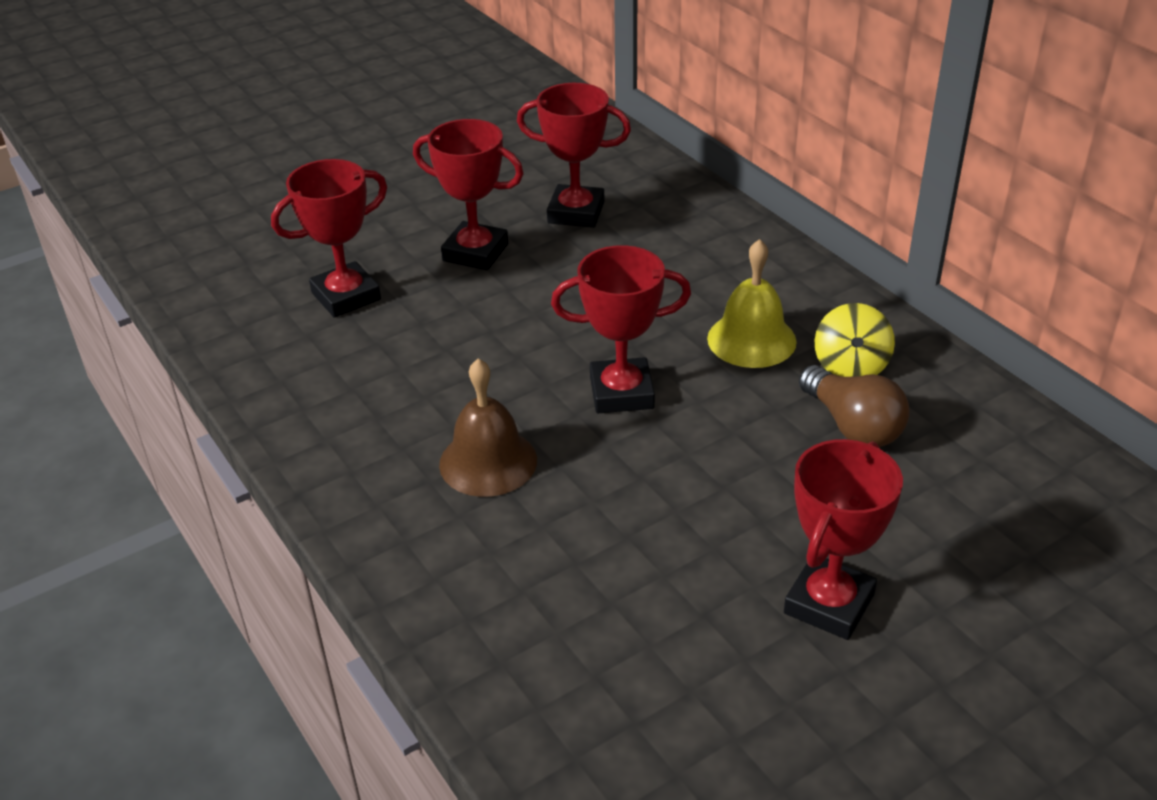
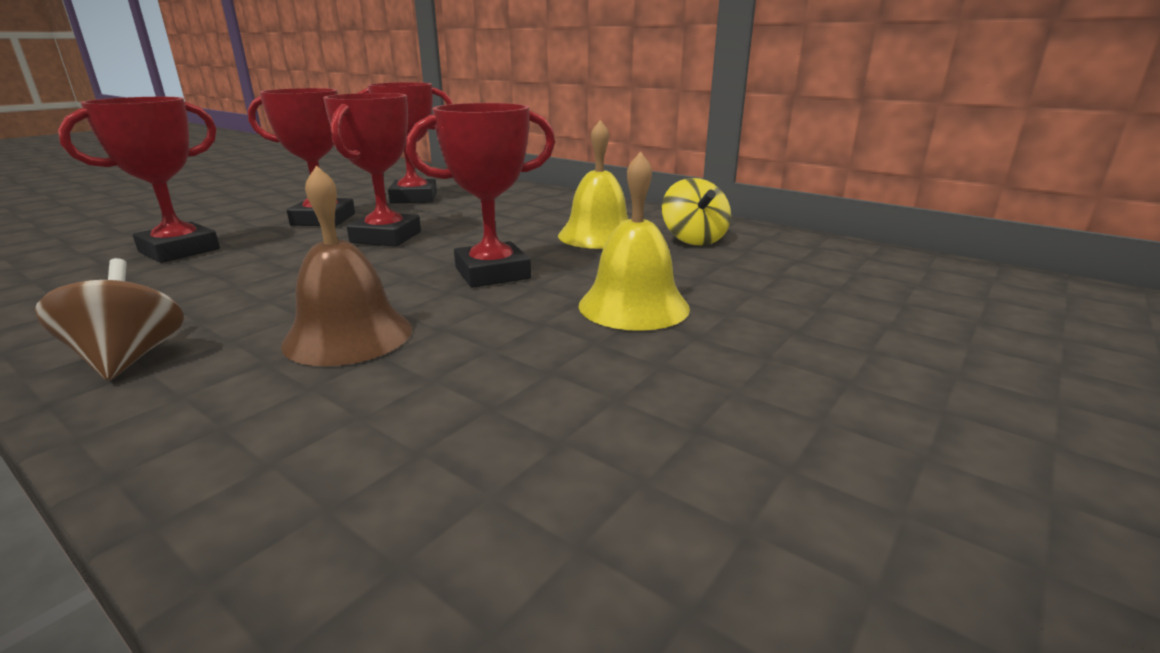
camera: 20 degrees left, 15 degrees down
(337, 457) = (129, 359): none -> brown spinning top
(728, 470) = (633, 306): none -> yellow bell
(829, 604) = (836, 389): red trophy -> red trophy (386, 237)
(852, 426) = (726, 267): brown light bulb -> none

